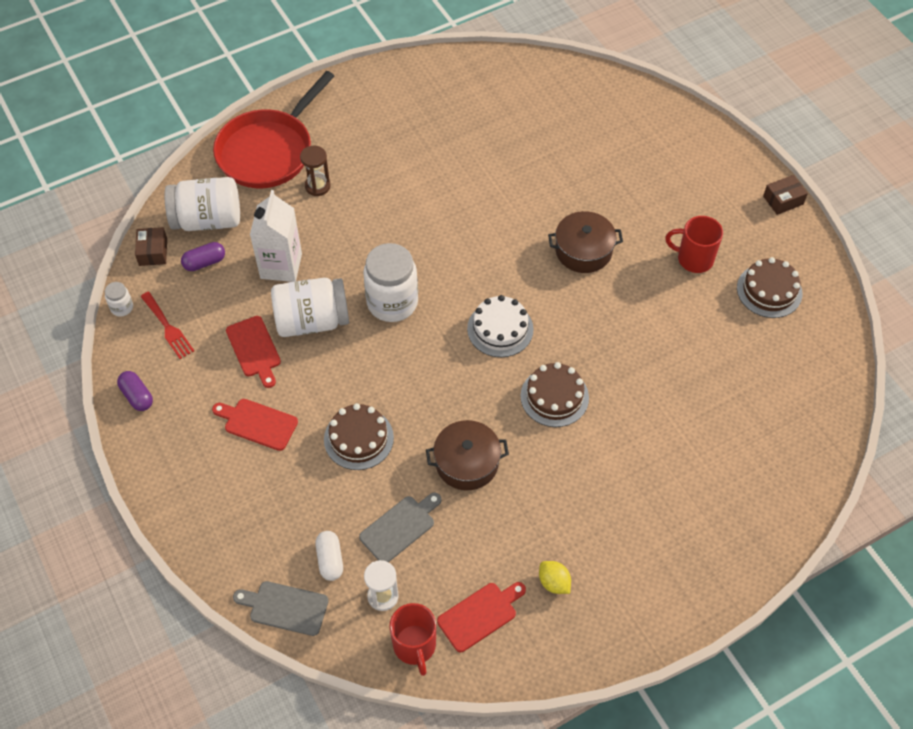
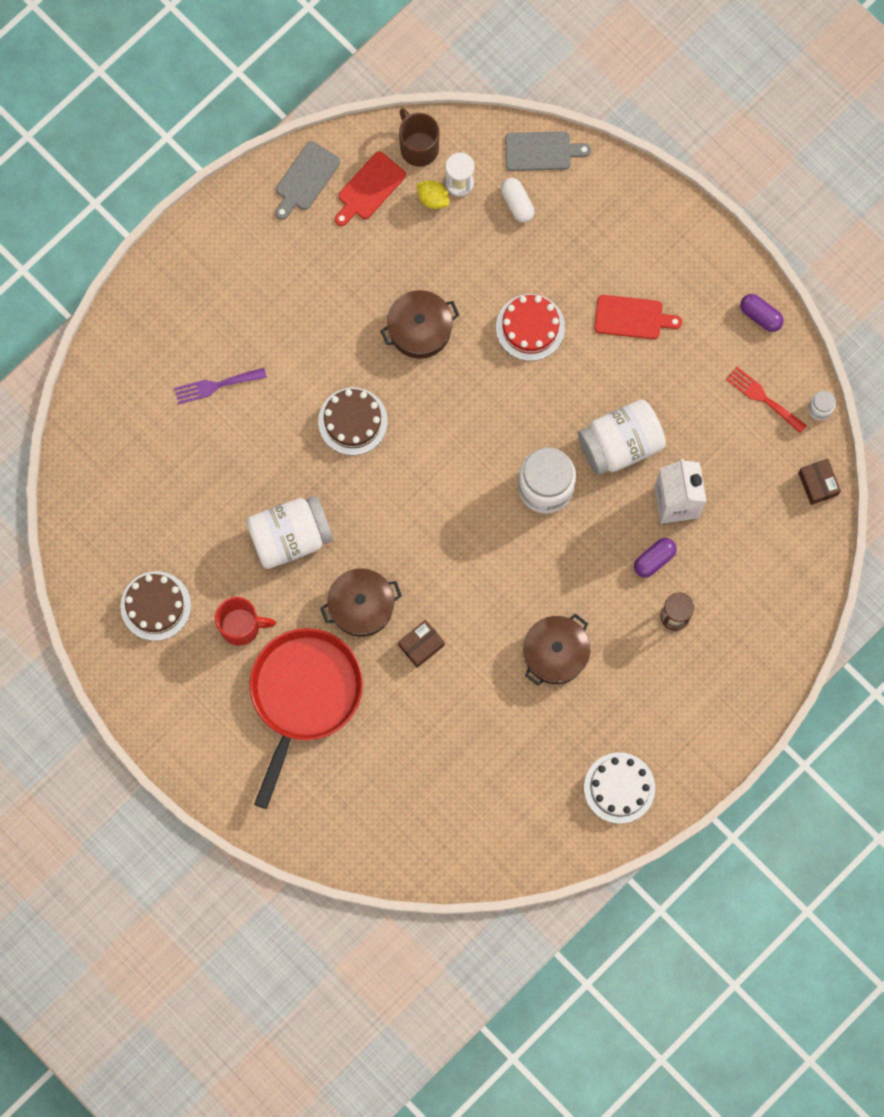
camera: 165 degrees right, 20 degrees up
(204, 262) = (758, 485): purple capsule -> purple capsule (654, 559)
(207, 220) = (777, 539): white jar -> white jar (290, 537)
(254, 349) = (666, 396): red cutting board -> none
(268, 151) = (747, 651): red pan -> red pan (304, 695)
(358, 438) = (530, 327): brown cake -> red cake
(400, 527) = (463, 249): grey cutting board -> grey cutting board (305, 179)
(415, 646) = (418, 147): red mug -> brown mug
(427, 183) = (555, 653): none -> brown pot
(500, 329) = (426, 485): white cake -> white cake (619, 788)
(554, 582) = (311, 234): yellow lemon -> yellow lemon (433, 199)
(682, 459) = (215, 386): none -> purple fork
(783, 200) = (154, 733): brown box -> brown box (421, 645)

